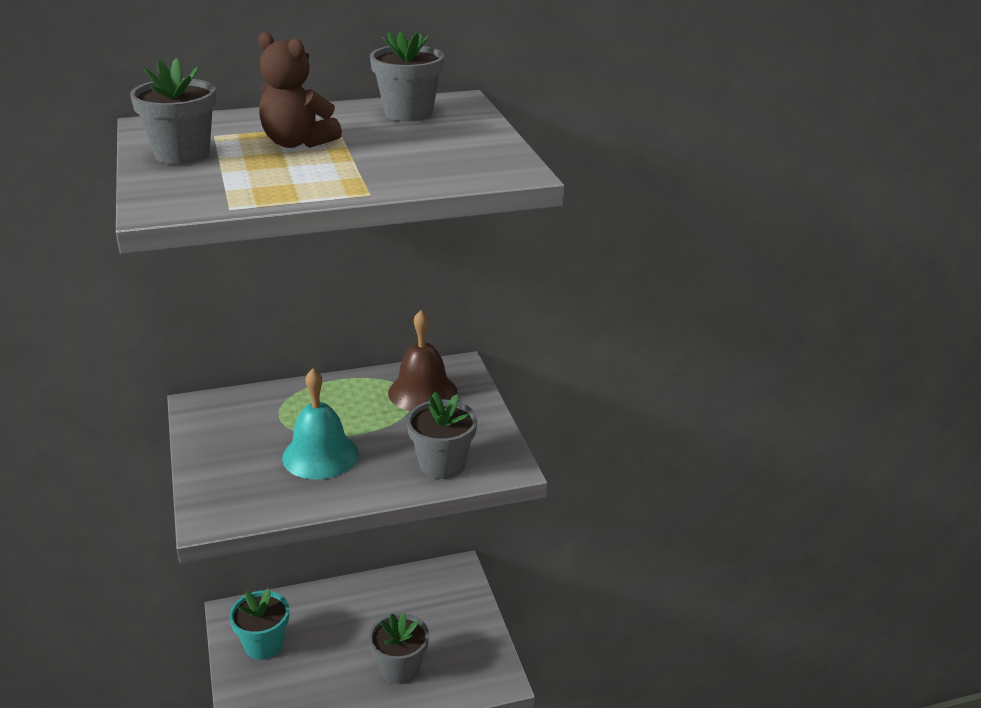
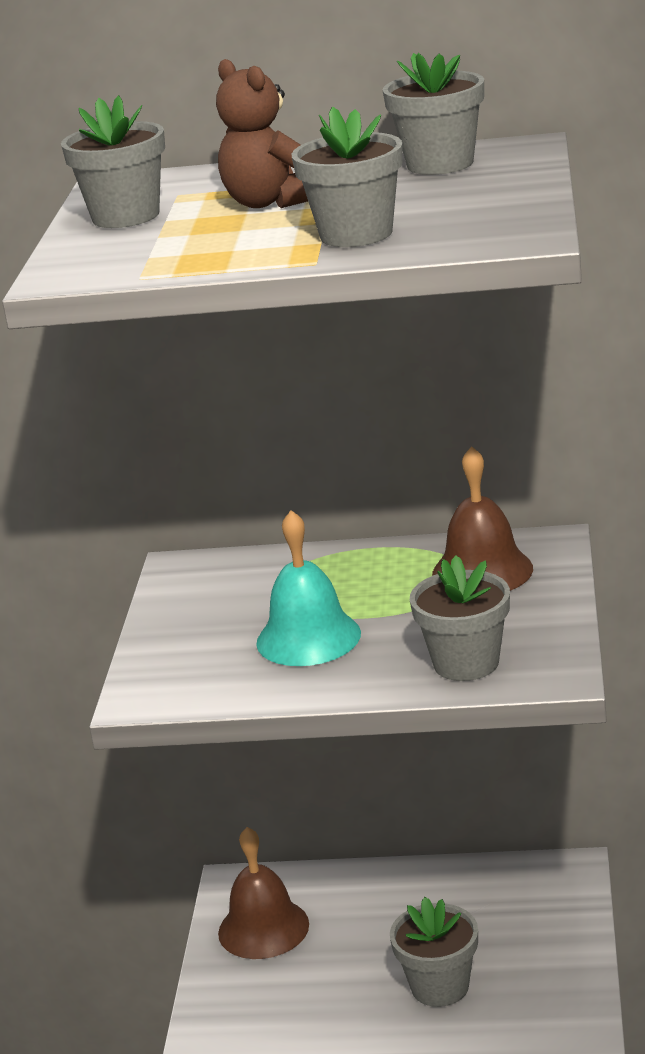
camera: 25 degrees right, 5 degrees down
(264, 644) = (263, 928): turquoise flower pot -> brown bell
(385, 170) = (356, 234): none -> grey flower pot

